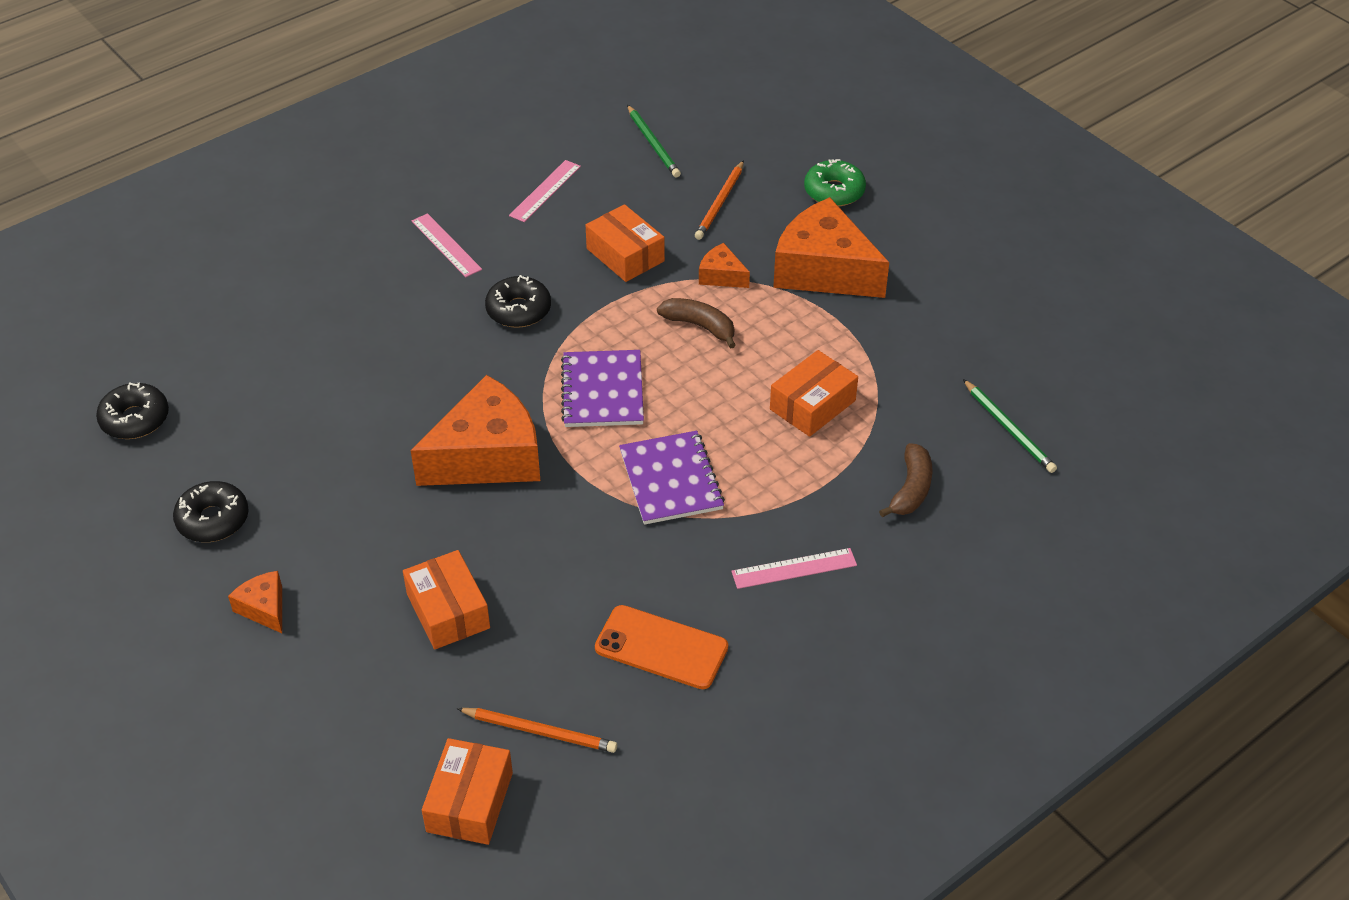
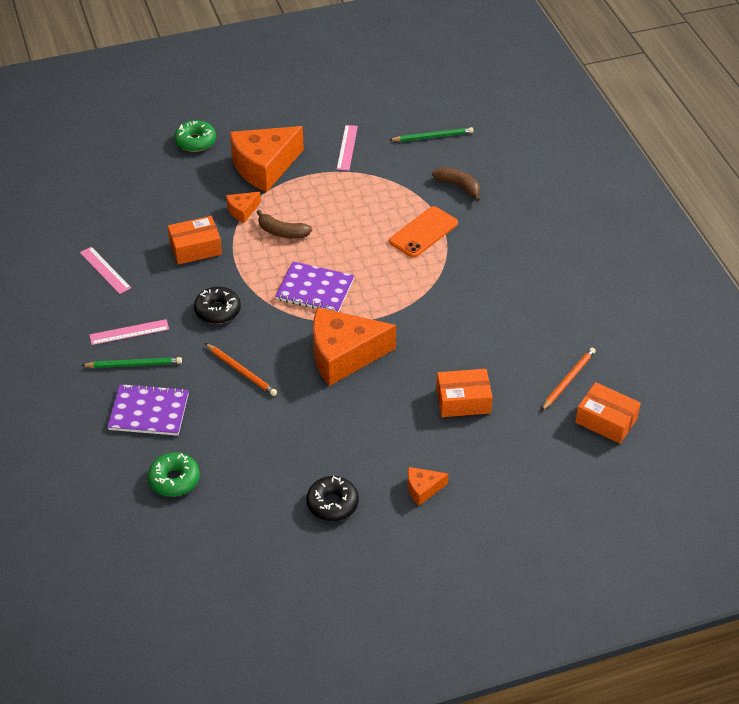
camera: 70 degrees left, 0 degrees up
(135, 419) = (211, 534): black donut -> none
(213, 360) = (174, 480): none -> green donut
(487, 456) = (343, 355): orange cheese -> orange cheese turned 90 degrees counterclockwise
(653, 143) = (92, 207): green pencil -> green pencil (134, 364)
(661, 648) = (529, 315): orange phone -> orange phone (423, 232)
(671, 480) = (405, 279): purple notebook -> purple notebook (149, 411)
(700, 326) = (282, 232): brown banana -> brown banana turned 120 degrees counterclockwise
(720, 202) = (173, 192): orange pencil -> orange pencil (241, 371)
(794, 568) = (495, 247): pink ruler -> pink ruler (347, 147)
(812, 405) = (375, 204): orange box -> none

